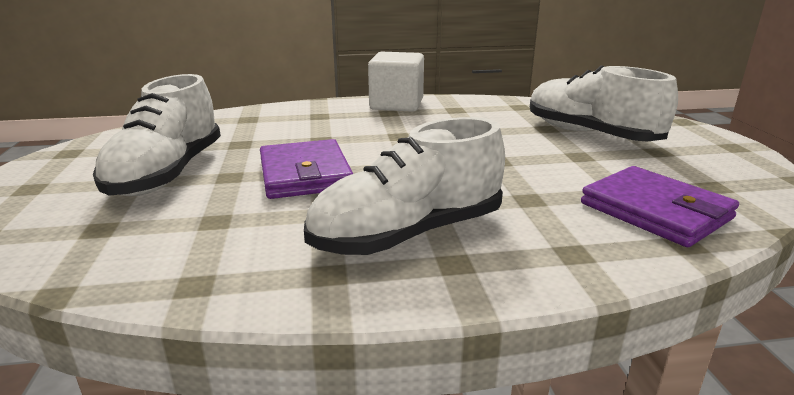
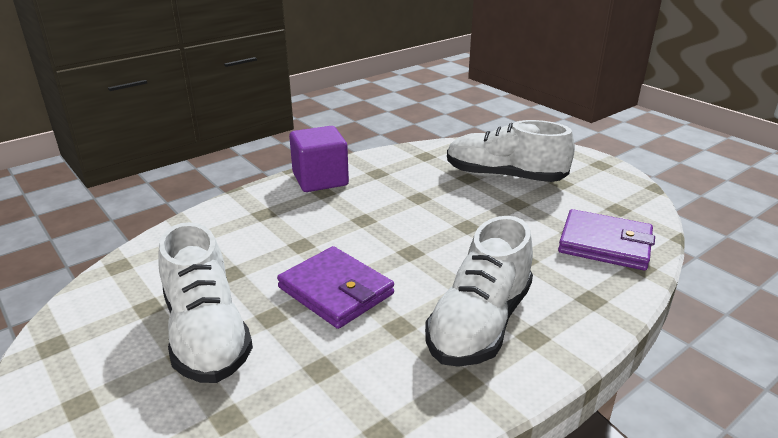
camera: 30 degrees left, 5 degrees up
(396, 104) = (320, 179): white cube -> purple cube

